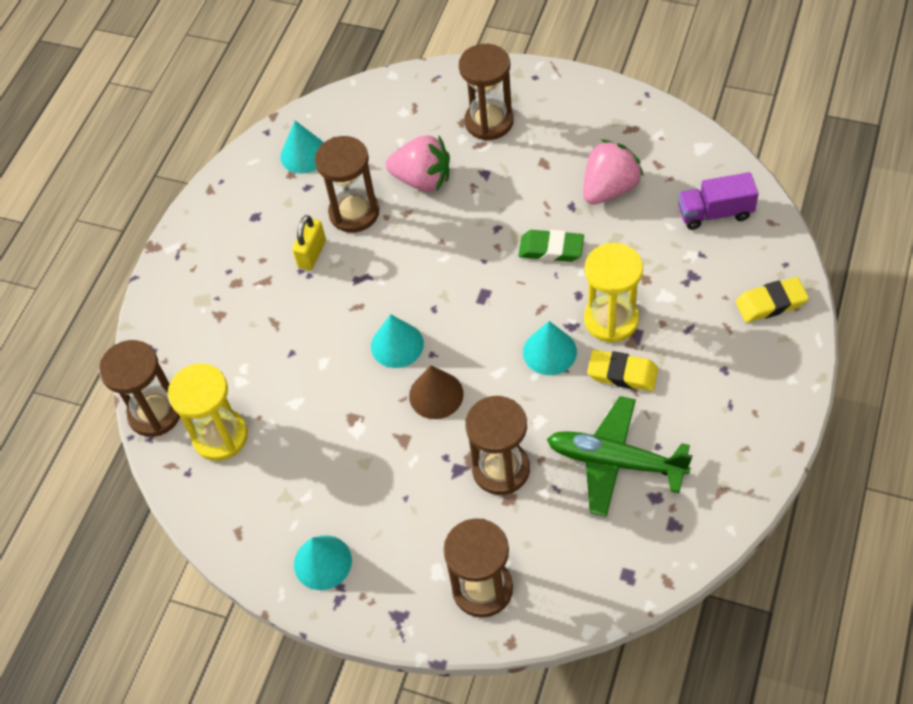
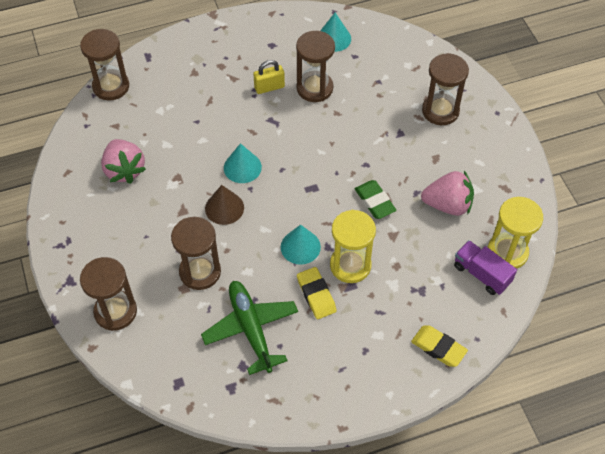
camera: 45 degrees right, 0 degrees up
(220, 436) = (119, 125): yellow hourglass -> yellow hourglass (507, 252)
(322, 562) = (77, 223): turquoise cone -> none
(422, 180) = (367, 105): pink strawberry -> pink strawberry (124, 170)

